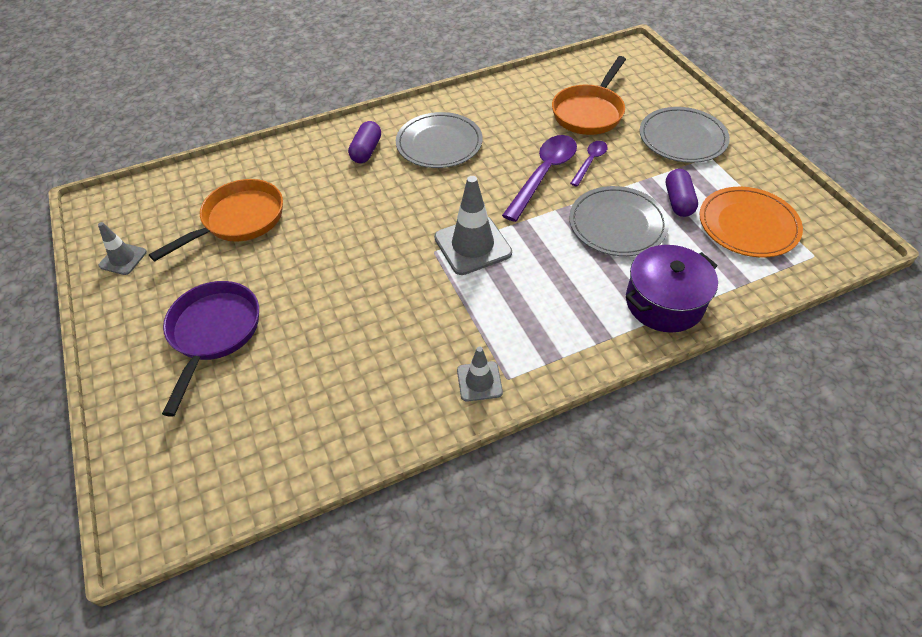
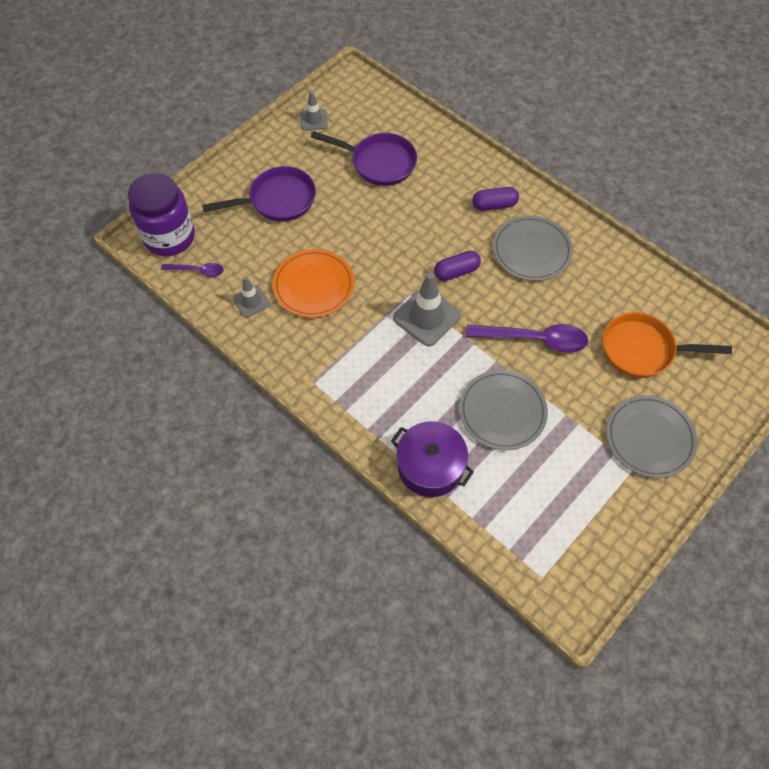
camera: 65 degrees right, 10 degrees up
(173, 484) = (169, 237): none -> purple jar
(239, 220) = (379, 163): orange pan -> purple pan
(479, 381) = (303, 365): grey traffic cone -> grey traffic cone (251, 301)
(590, 162) = (571, 370): purple spoon -> purple spoon (197, 271)
(678, 201) = (556, 453): purple capsule -> purple capsule (456, 271)
(748, 225) = (555, 516): orange plate -> orange plate (313, 285)

